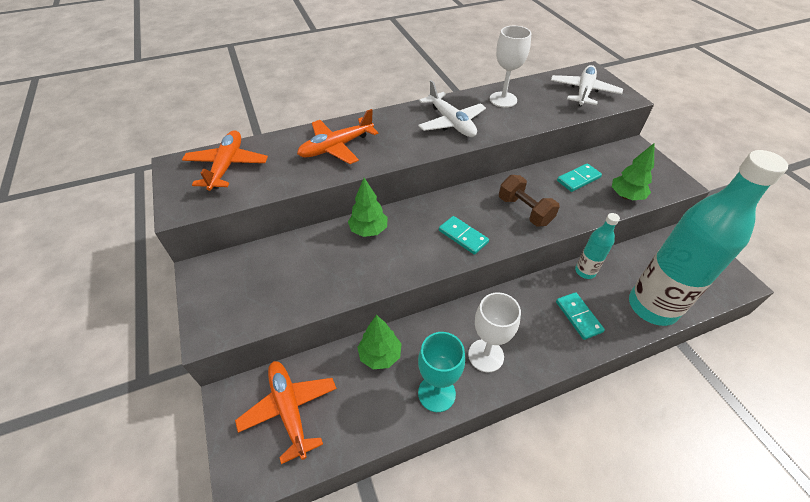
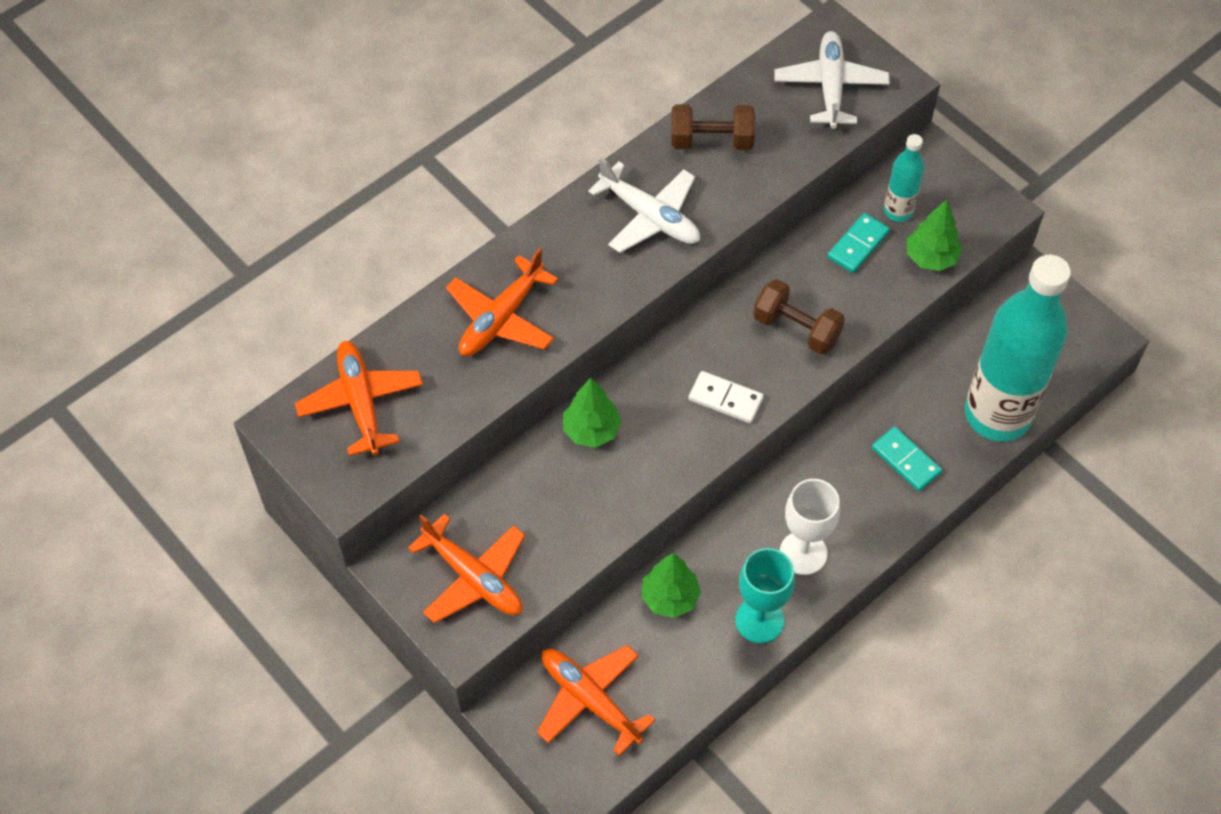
camera: 20 degrees left, 10 degrees up
(244, 293) = (474, 578): none -> orange plane
(463, 236) = (725, 399): turquoise domino -> white domino
(503, 99) = (711, 141): white goblet -> brown dumbbell
(585, 271) = (900, 387): turquoise bottle -> turquoise bottle (898, 211)

